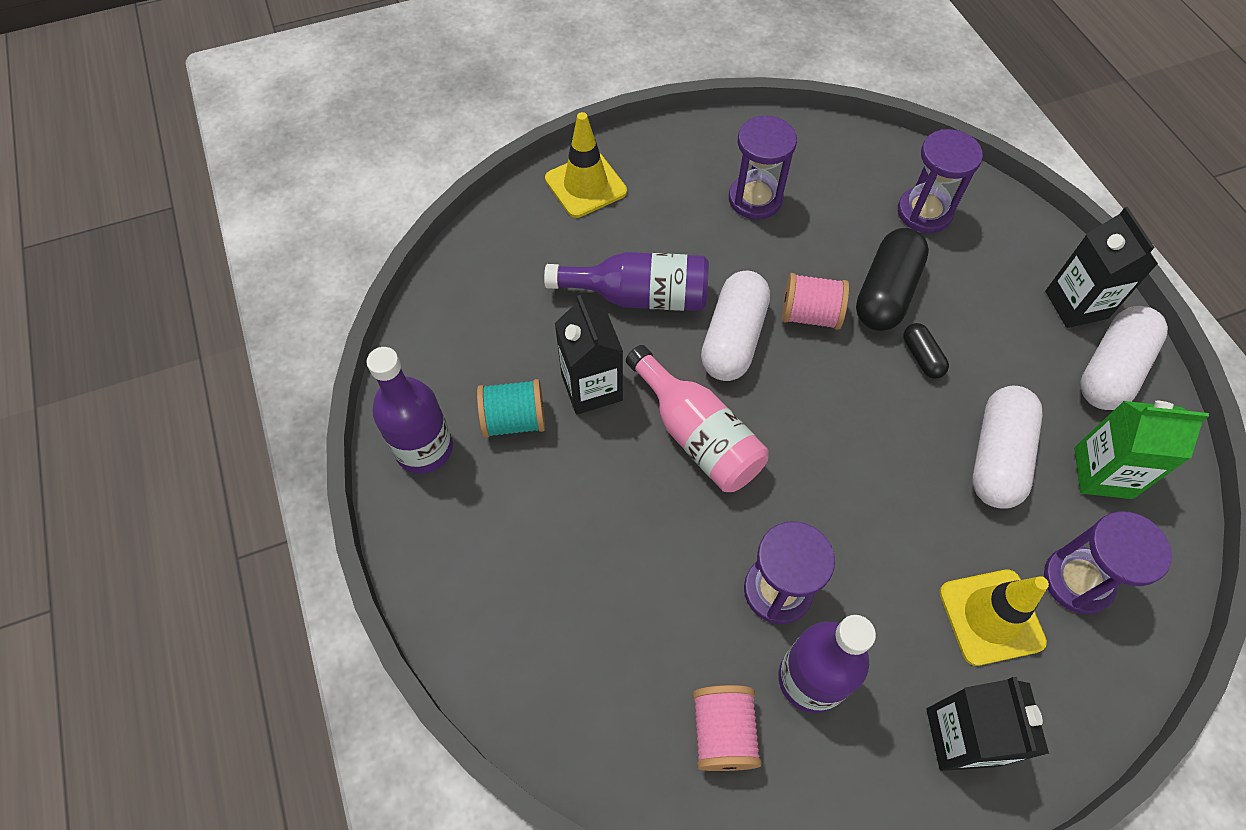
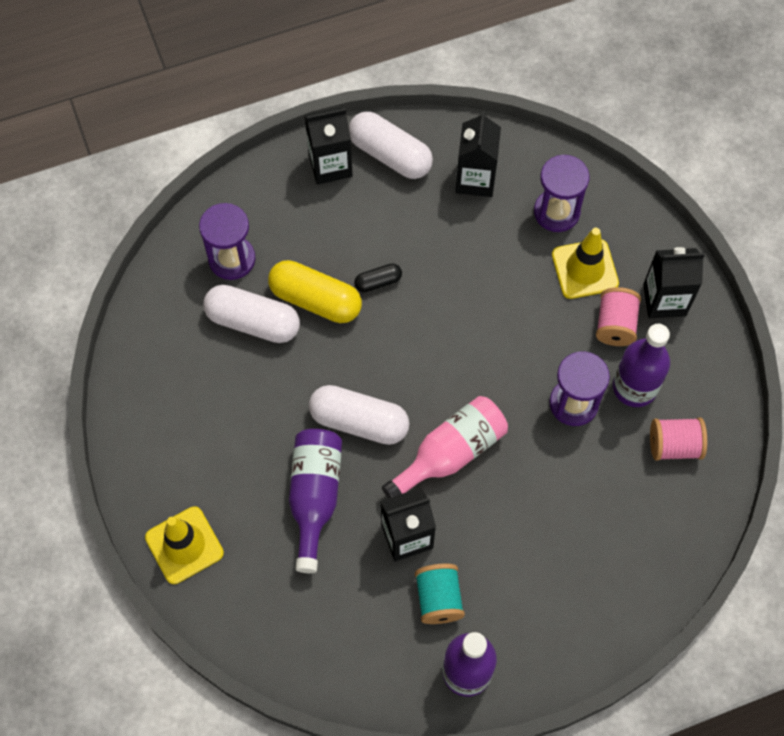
camera: 90 degrees left, 5 degrees up
(755, 199) = (209, 394): purple hourglass -> none
(809, 315) = (337, 360): pink spool -> pink spool (615, 325)
(886, 292) = (315, 300): black capsule -> yellow capsule
(997, 457) = (464, 244): white capsule -> white capsule (253, 322)
(1103, 472) = (475, 179): green carton -> black carton

